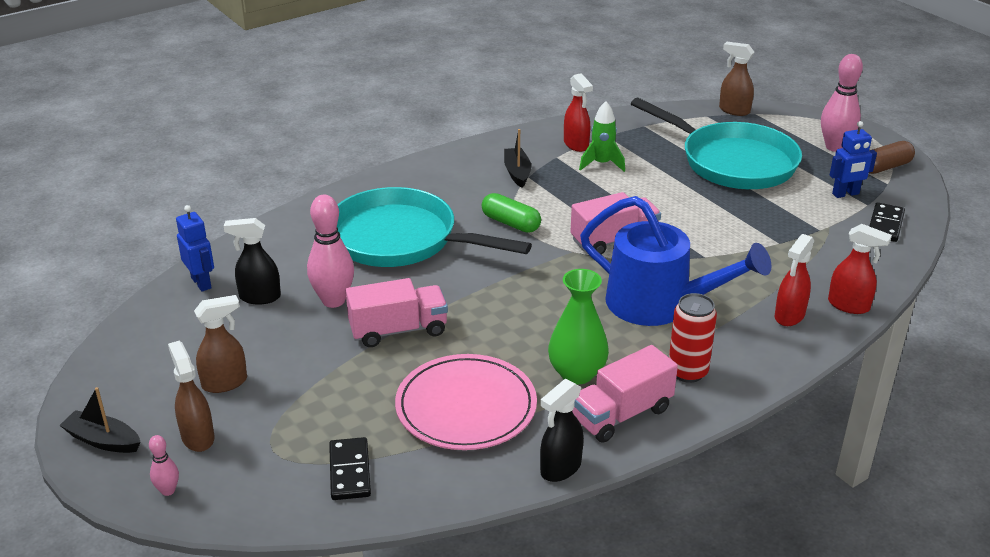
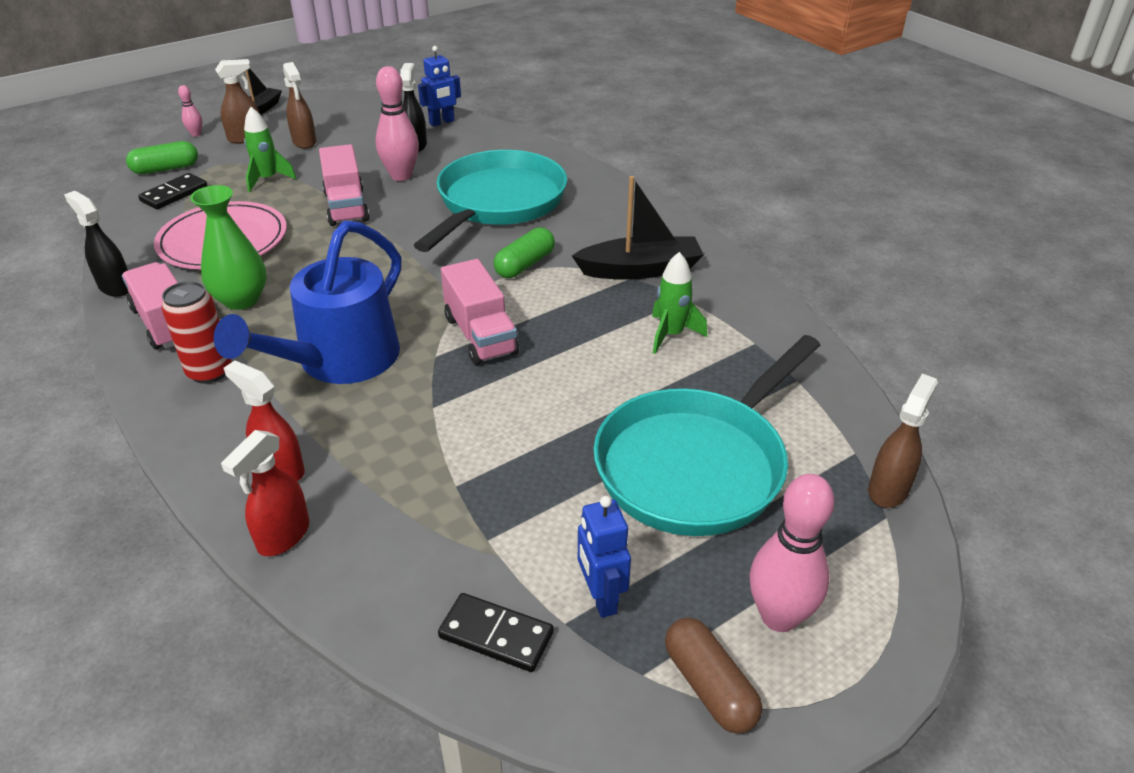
camera: 90 degrees right, 5 degrees up
(275, 496) = (166, 169): none -> green capsule
(324, 397) = (268, 179): none -> green rocket
(349, 471) = (174, 194): black domino -> black domino turned 45 degrees counterclockwise
(517, 173) = (640, 270): black boat -> black boat, size x1.58
(576, 145) = (722, 316): red spray bottle -> none

